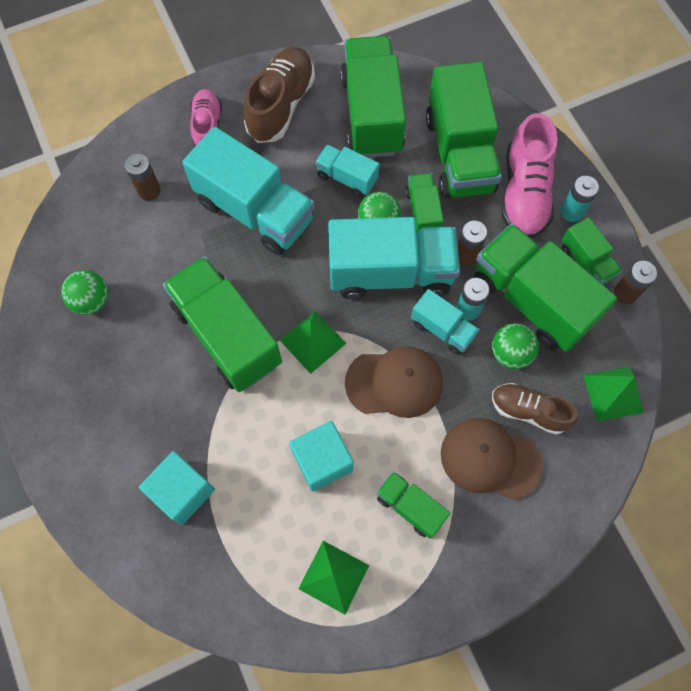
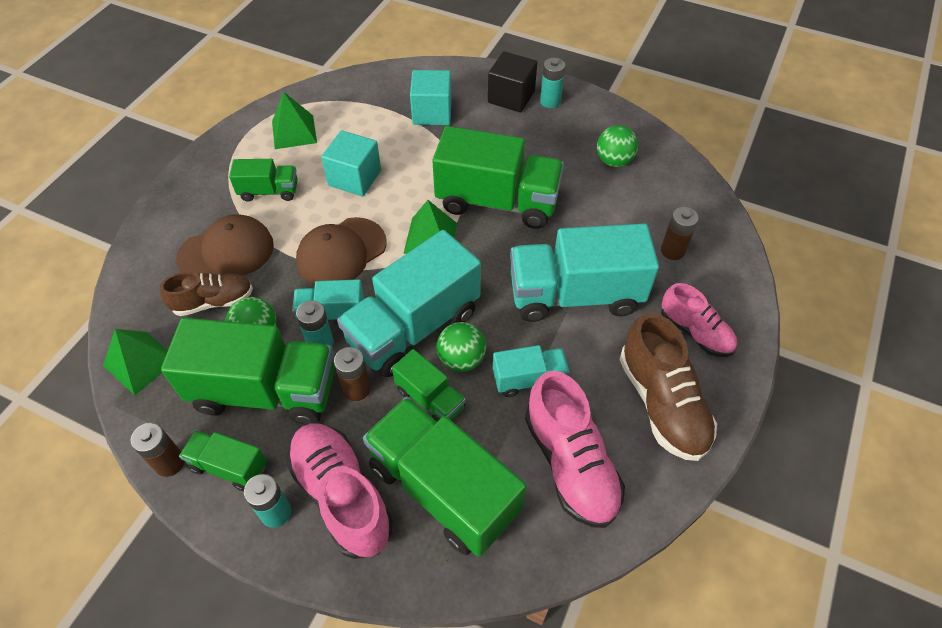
camera: 140 degrees right, 15 degrees down
(64, 414) = (550, 101): none -> turquoise battery
(91, 450) = (511, 97): none -> black cube
(371, 114) = (570, 463): green truck -> pink shoe

